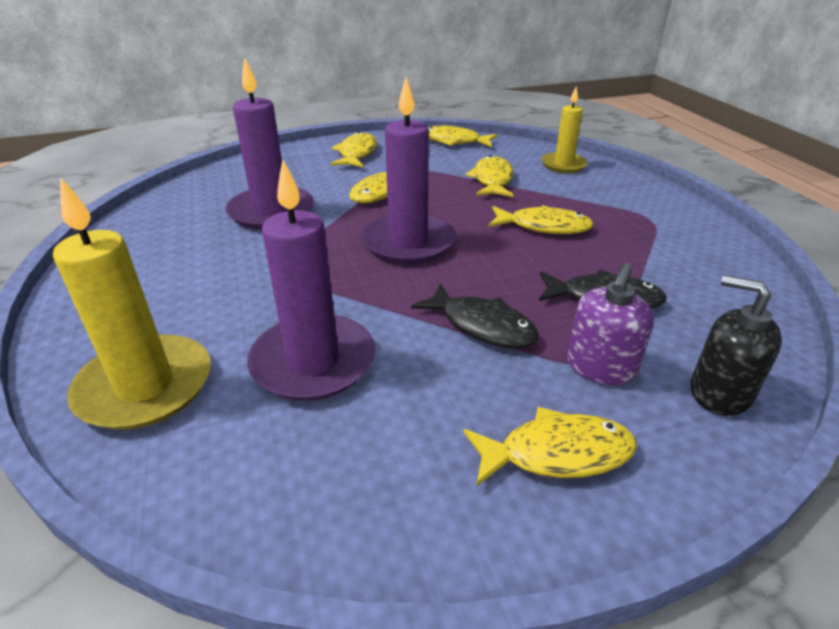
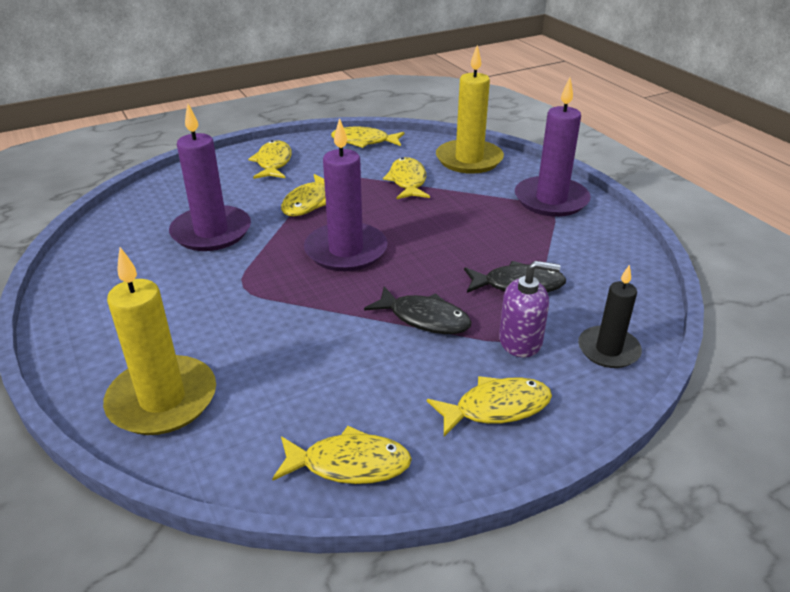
camera: 10 degrees left, 0 degrees up
(313, 362) = (295, 363): purple candle -> purple candle (551, 200)
(544, 227) = (460, 224): yellow fish -> yellow fish (349, 464)
(563, 165) = (469, 160): yellow candle -> yellow candle, size x1.62
(600, 367) = (520, 341): purple soap dispenser -> purple soap dispenser turned 105 degrees counterclockwise
(719, 392) = (608, 350): black soap dispenser -> black candle

